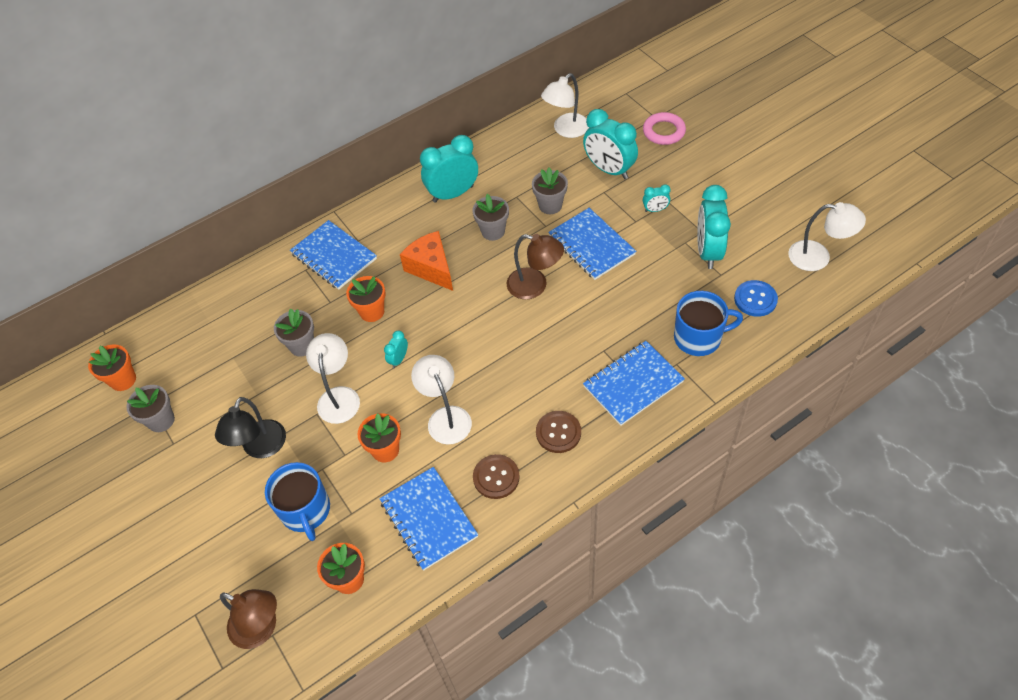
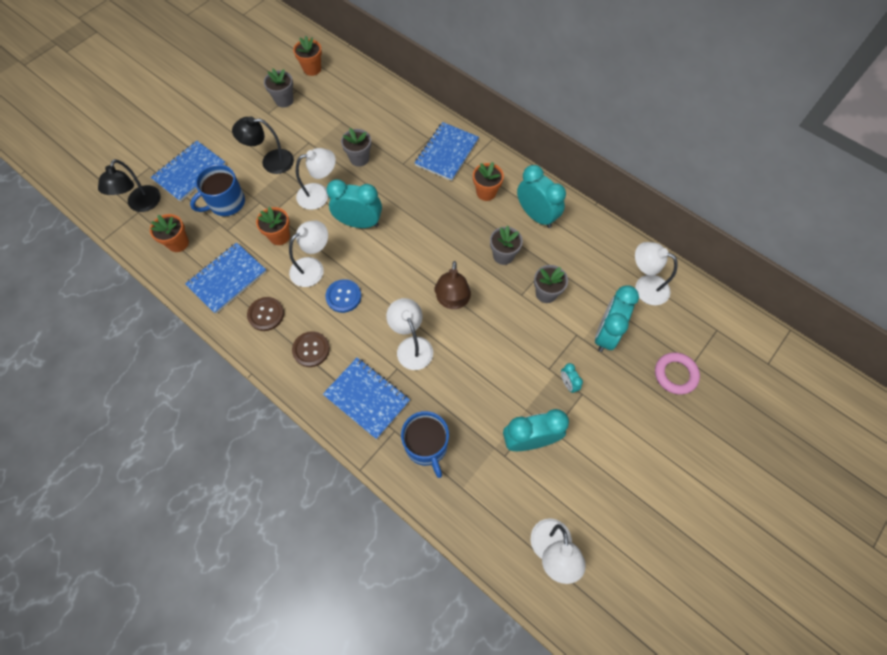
camera: 70 degrees right, 10 degrees up
(261, 628) = (141, 205): brown lamp -> black lamp
(372, 311) = (399, 193): orange flower pot -> orange flower pot (486, 192)
(399, 359) = (359, 223): turquoise clock -> turquoise clock, size x2.15
(431, 268) = (452, 221): orange cheese -> none
(580, 332) = (411, 346): none -> white lamp
(591, 245) = (509, 336): blue notebook -> blue notebook (189, 172)
(755, 299) = (482, 492): blue button -> blue button (343, 296)

